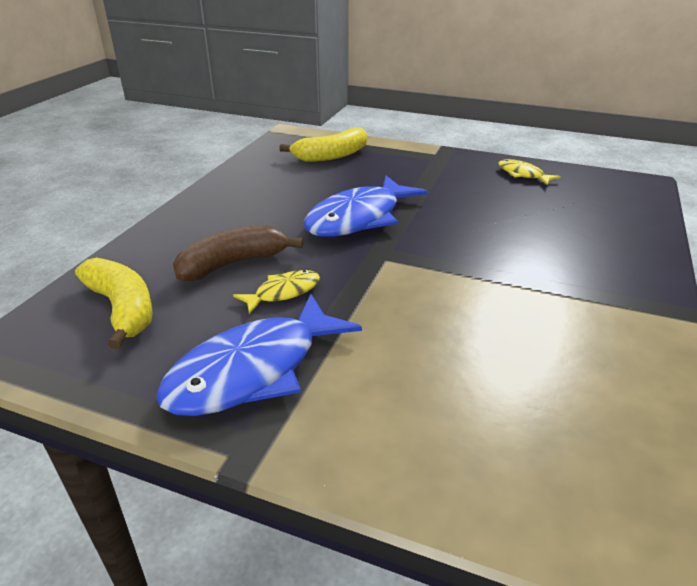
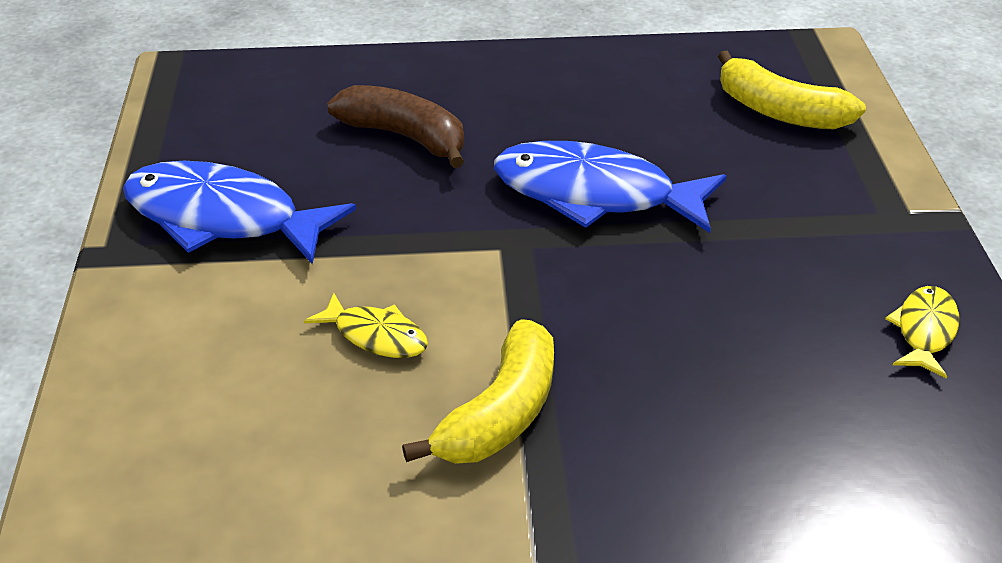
camera: 65 degrees right, 5 degrees up
(122, 309) = (277, 104): yellow banana -> yellow banana (501, 414)
(283, 292) = (369, 192): yellow fish -> yellow fish (376, 336)

